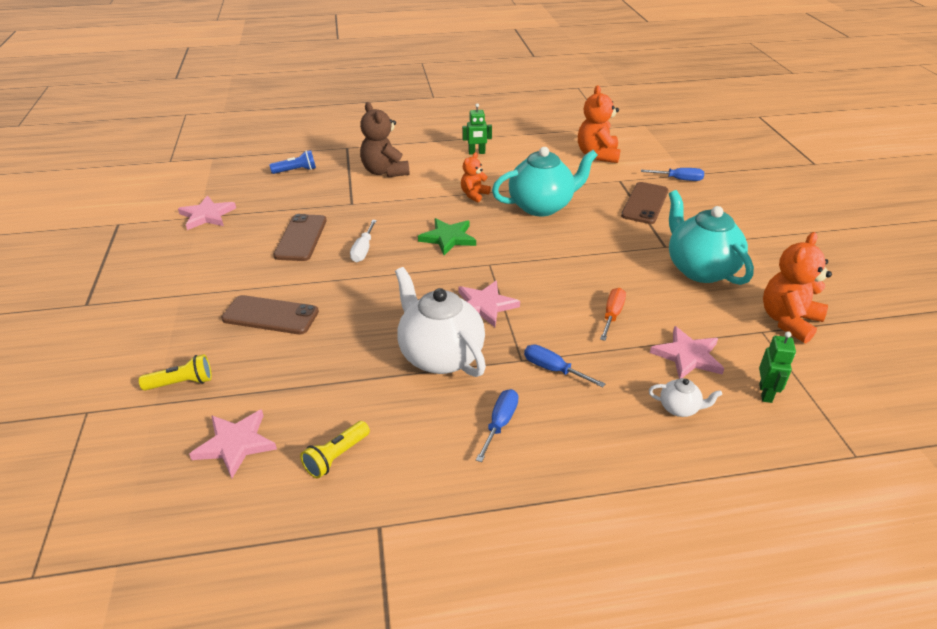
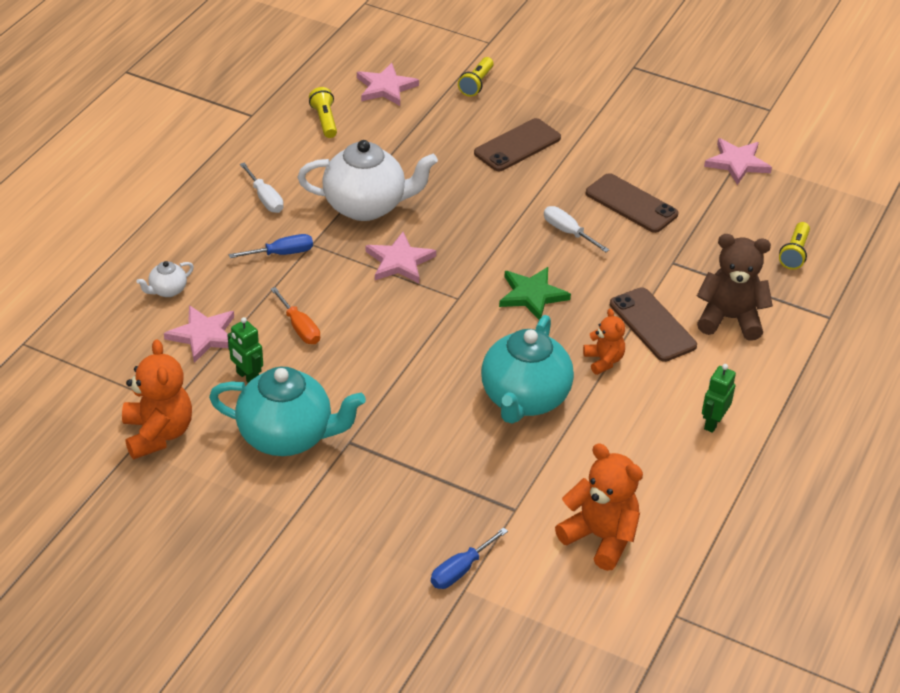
camera: 125 degrees right, 5 degrees up
(296, 171) = (794, 253): blue flashlight -> yellow flashlight
(500, 423) = (265, 198): blue screwdriver -> white screwdriver
(644, 203) = (442, 491): brown phone -> brown phone (652, 325)
(765, 393) = (119, 347): green robot -> green robot (247, 377)

